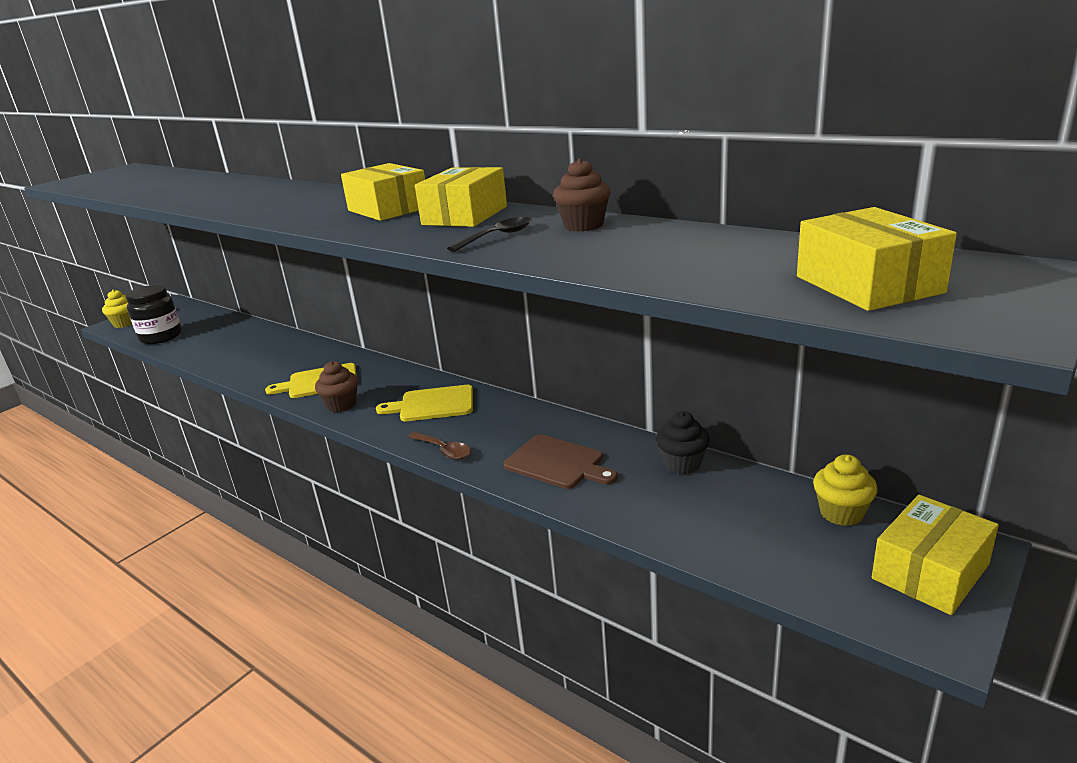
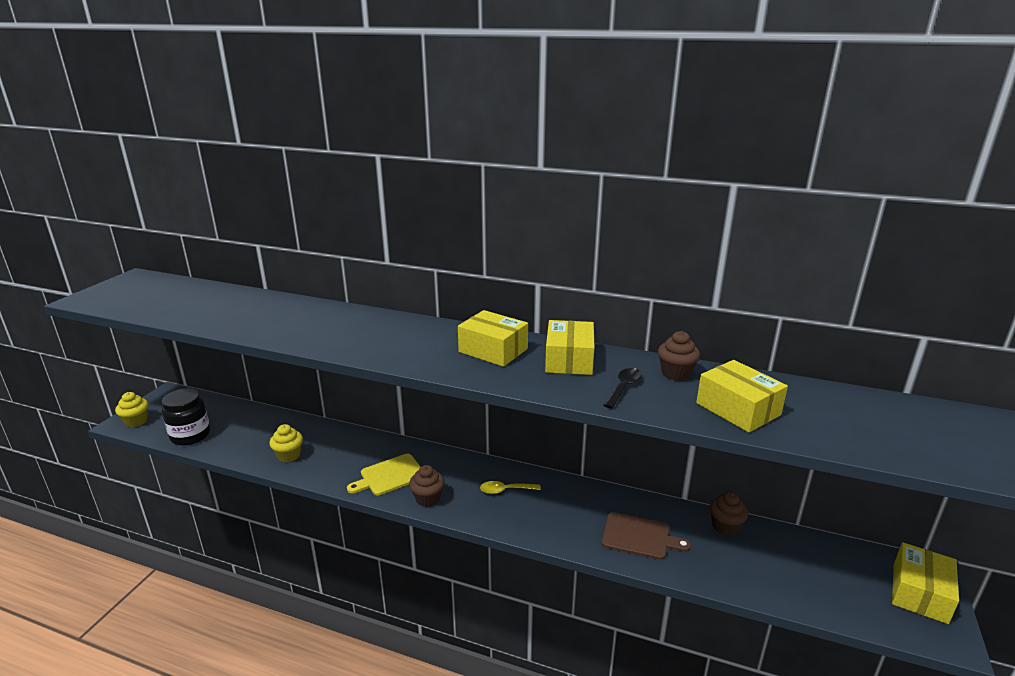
camera: 20 degrees left, 0 degrees up
(433, 404) = (505, 490): yellow cutting board -> yellow spoon
(444, 450) = (546, 535): brown spoon -> none
(682, 464) = (725, 526): black cupcake -> brown cupcake
(841, 513) = (846, 555): yellow cupcake -> yellow cupcake (289, 455)
(868, 284) = (918, 437): yellow box -> yellow box (738, 409)

